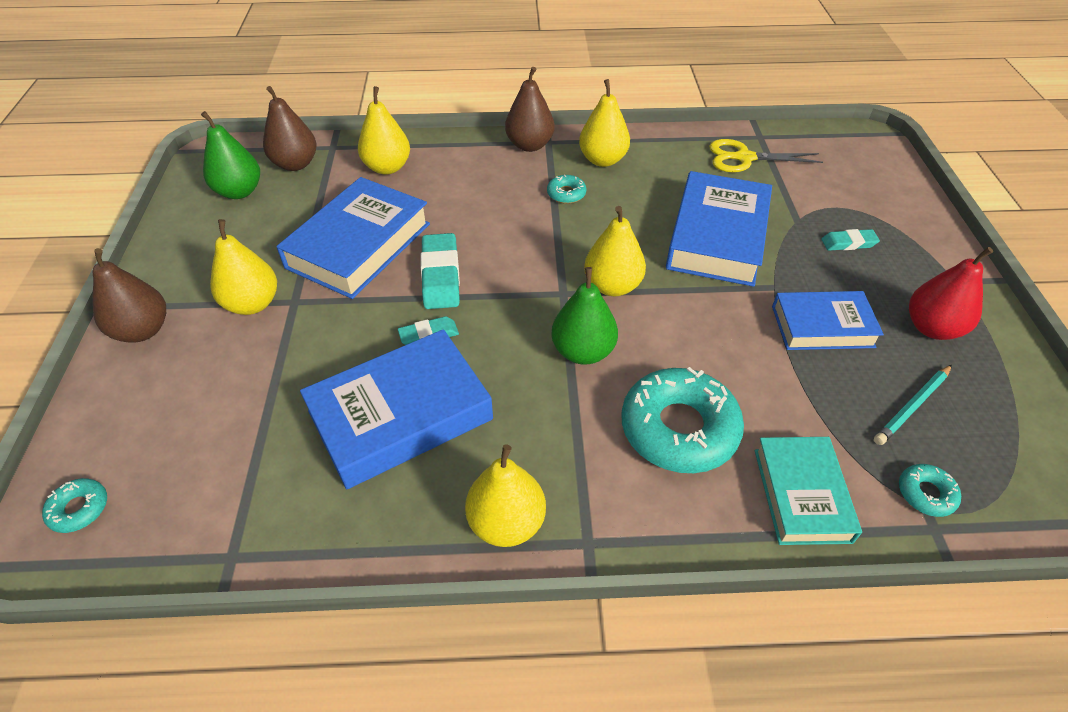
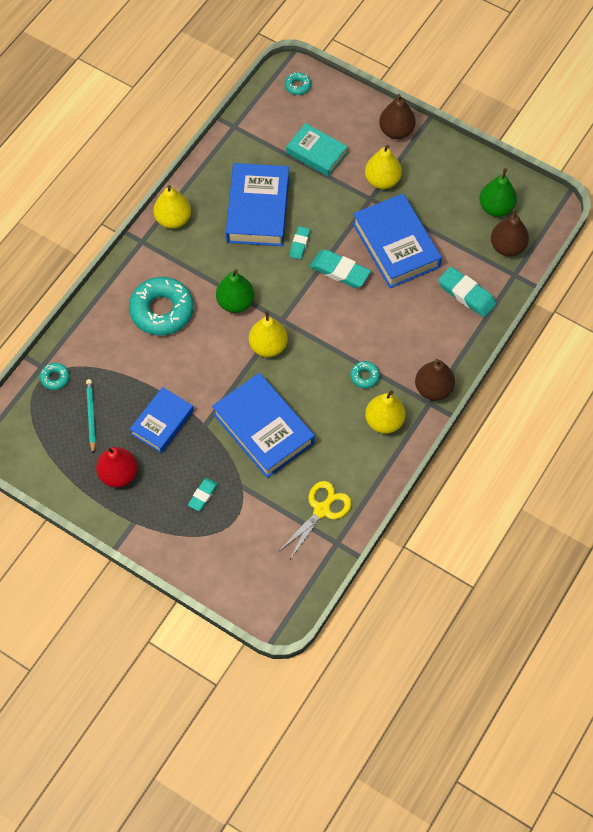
camera: 125 degrees right, 15 degrees up
(387, 167) = (466, 294): yellow pear -> turquoise eraser
(801, 495) = (95, 331): turquoise book -> turquoise book (316, 153)

